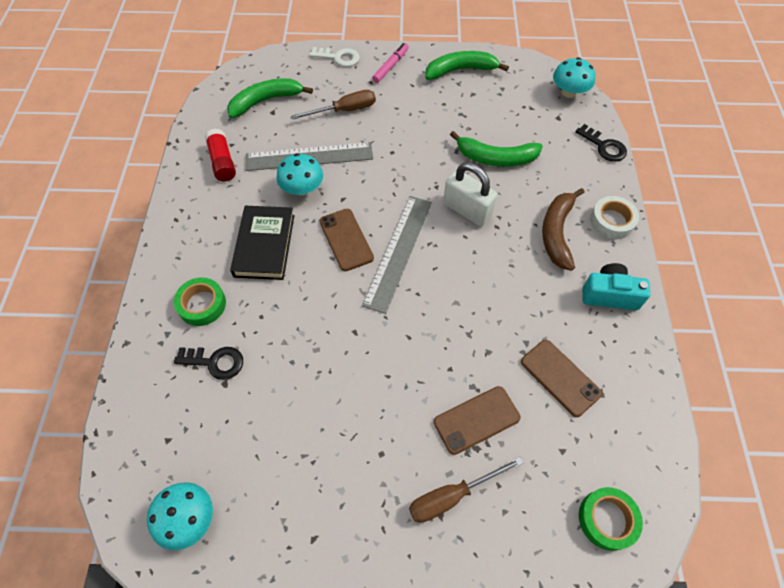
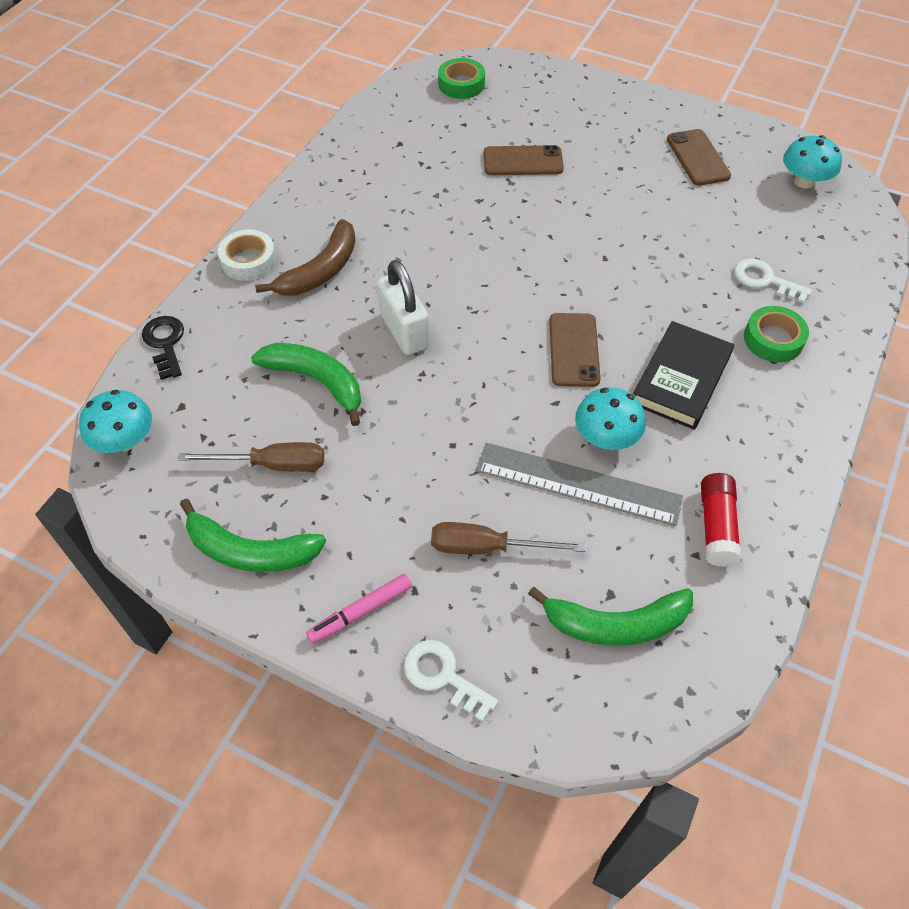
camera: 155 degrees left, 5 degrees down
(215, 362) = (764, 280): black key -> white key
(398, 252) = (517, 315): grey ruler -> none
(452, 496) = (573, 128): brown screwdriver -> brown screwdriver (272, 464)
(560, 377) = (426, 163): brown phone -> brown phone (697, 158)
(609, 295) = (322, 201): turquoise camera -> none

